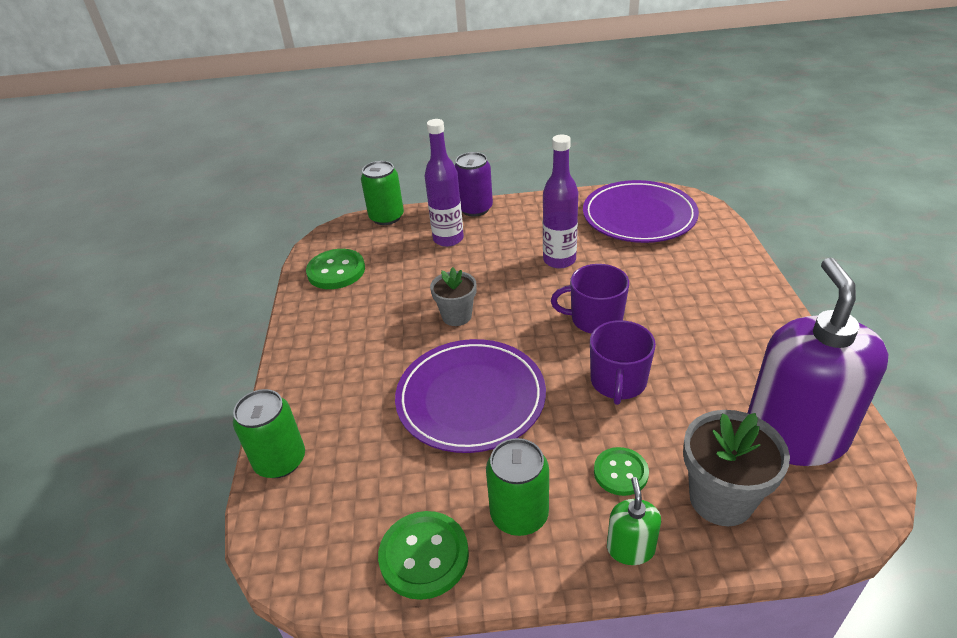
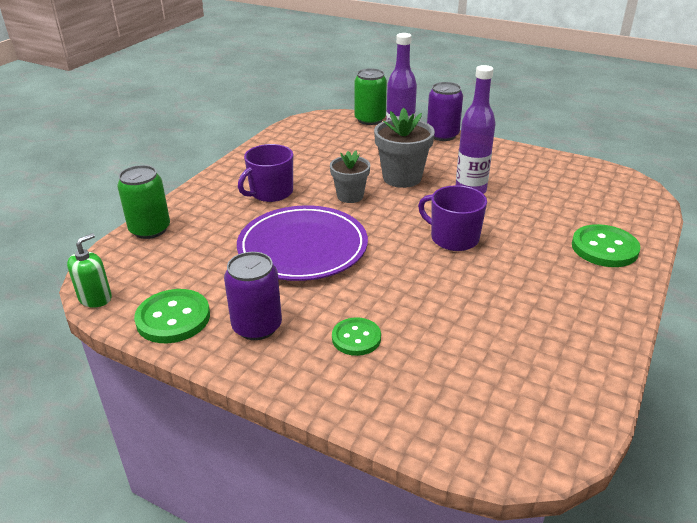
camera: 30 degrees right, 5 degrees down
(336, 271) = (299, 140): green button -> green button (604, 248)
(519, 514) = (257, 326): green can -> purple can
(618, 382) = (423, 284): purple mug -> purple mug (270, 192)
(630, 548) = (308, 384): green soap dispenser -> green soap dispenser (95, 298)
(639, 216) = (577, 185): purple plate -> none
(721, 499) = (413, 391): grey flower pot -> grey flower pot (402, 178)
(795, 436) = (531, 384): purple soap dispenser -> none

